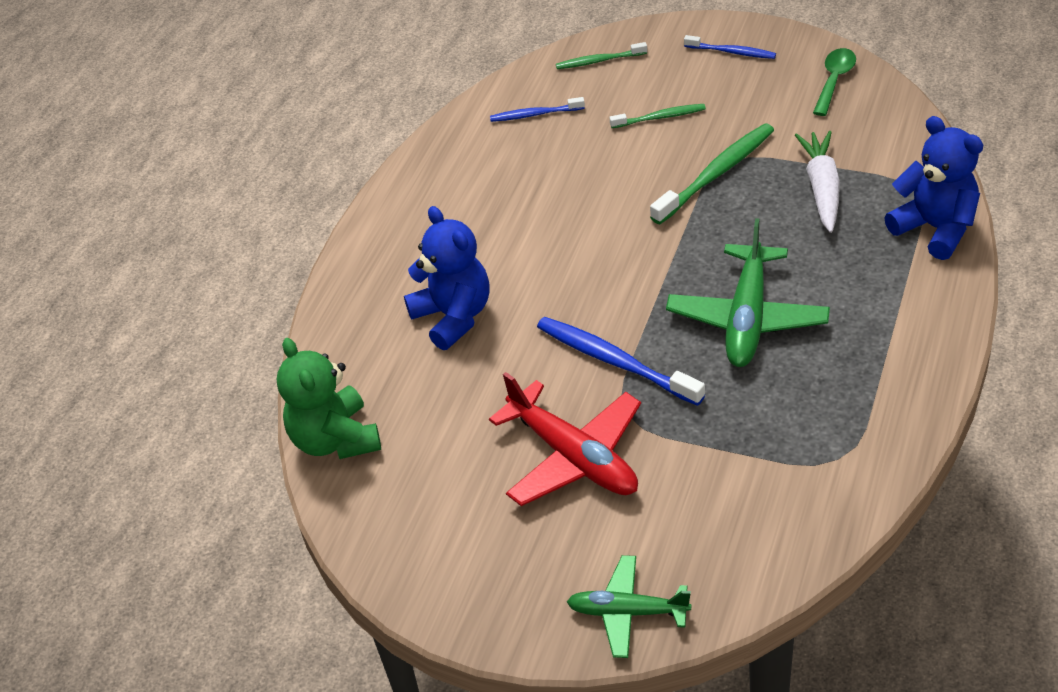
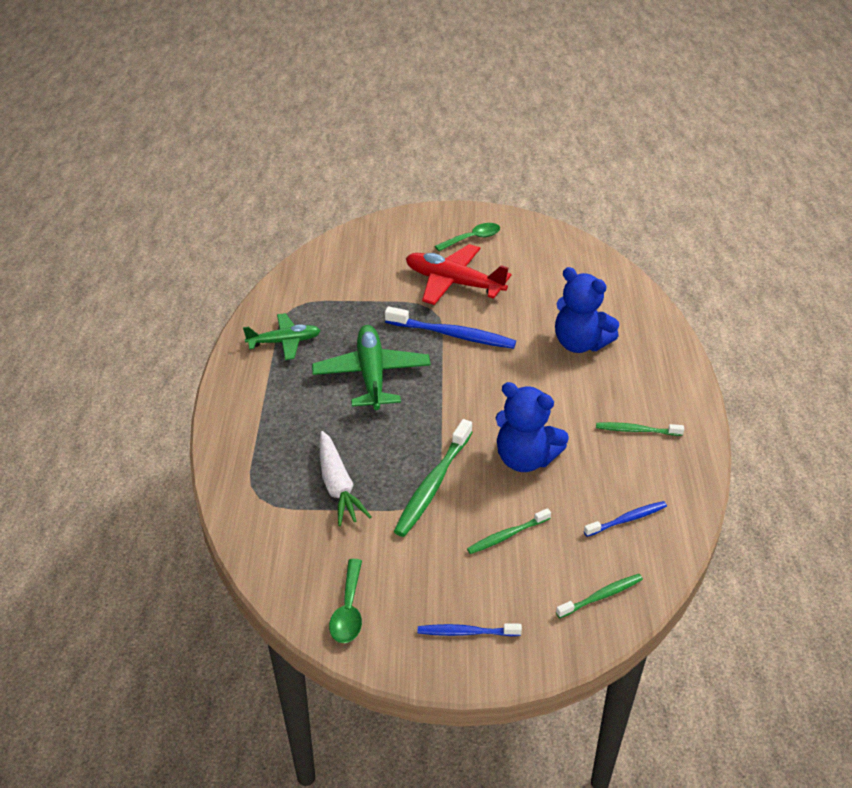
camera: 155 degrees right, 5 degrees down
(335, 439) = (603, 269): green teddy bear -> none
(463, 196) = (637, 430): none -> green toothbrush
(499, 551) = (472, 239): none -> green spoon
(627, 612) = (392, 228): green plane -> green plane (284, 342)
(935, 228) = (239, 465): blue teddy bear -> blue teddy bear (525, 459)

